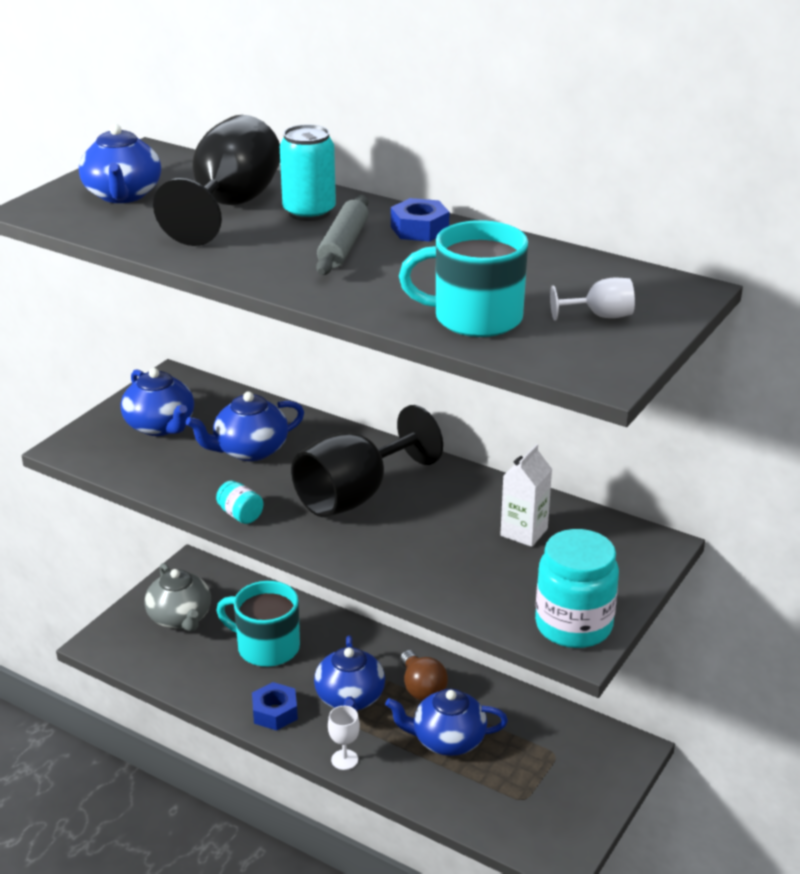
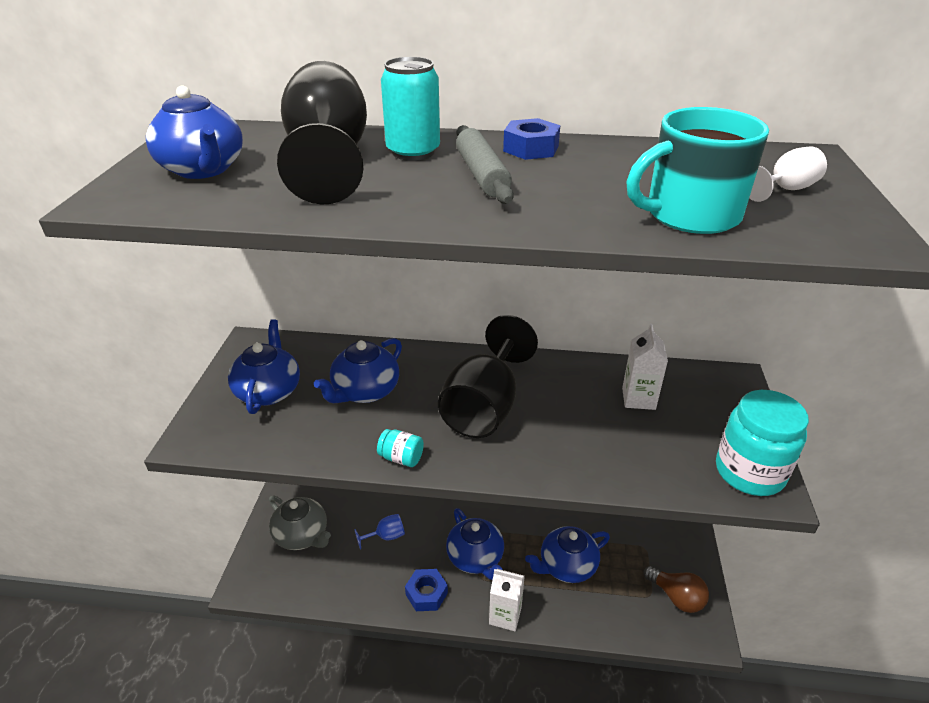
camera: 25 degrees left, 5 degrees up
(160, 426) = (269, 391): blue teapot -> blue teapot turned 120 degrees counterclockwise
(267, 647) = (386, 536): turquoise mug -> blue goblet
(344, 760) = (505, 615): white goblet -> white carton
(421, 688) = (521, 528): brown light bulb -> brown light bulb (676, 597)

